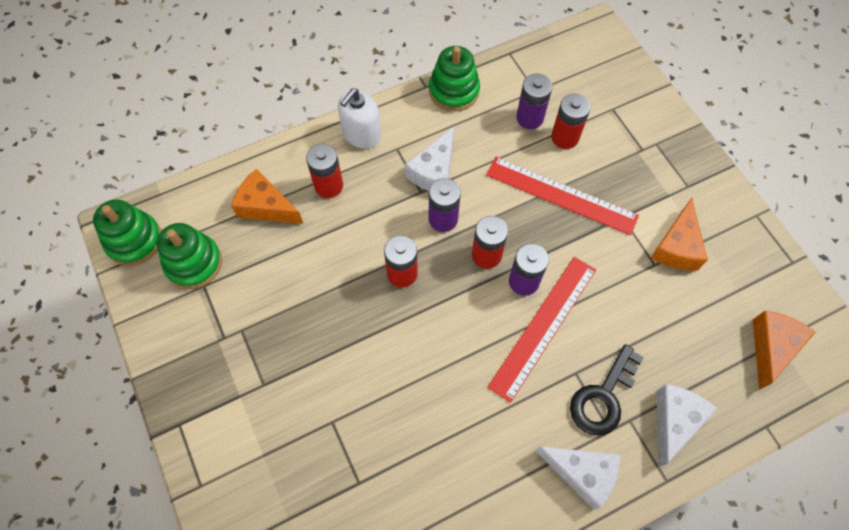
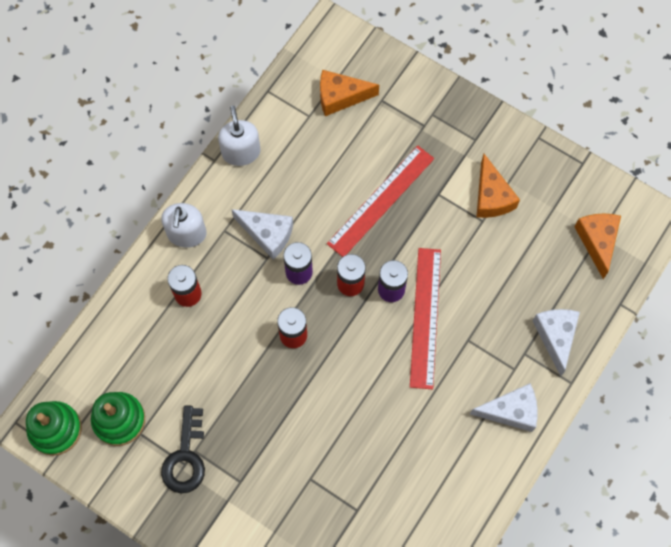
camera: 30 degrees left, 5 degrees up
(266, 206) = (147, 340): orange cheese -> orange cheese (340, 97)
(434, 171) = (267, 234): white cheese -> white cheese turned 60 degrees counterclockwise
(454, 91) = (241, 152): green stacking toy -> white soap dispenser
(530, 118) = (318, 144): purple battery -> none
(561, 195) = (381, 201): red ruler -> red ruler turned 45 degrees counterclockwise
(565, 137) = (356, 147): red battery -> none
(603, 397) = (497, 347): black key -> black key (185, 457)

